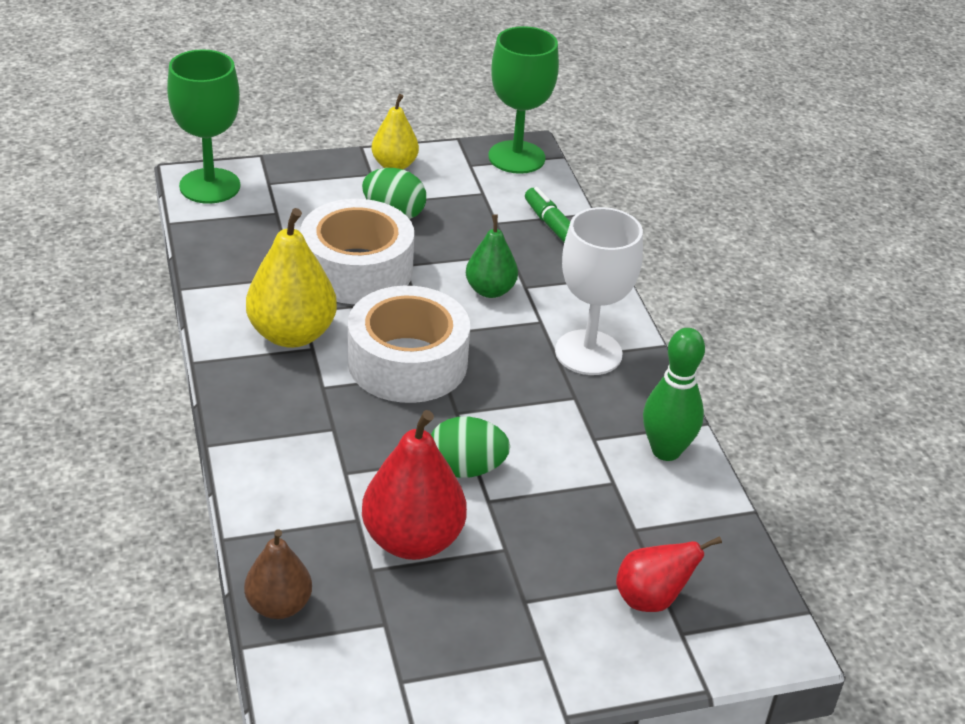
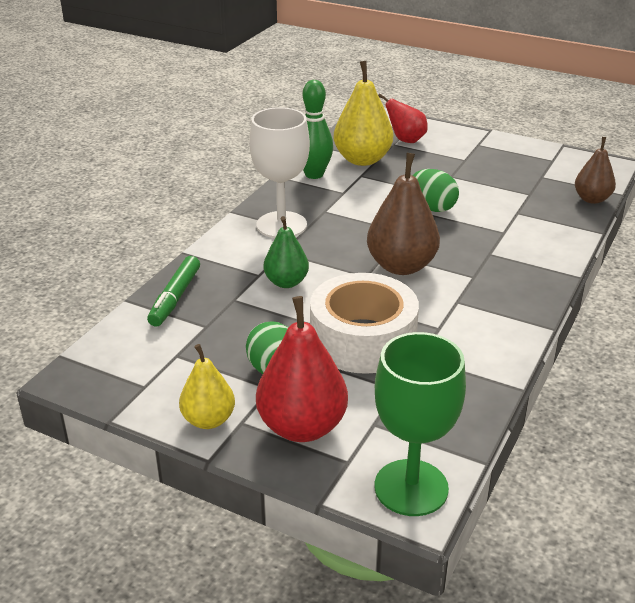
camera: 135 degrees left, 5 degrees down
(292, 334) = (463, 315): yellow pear -> yellow pear (362, 159)
(407, 362) = (401, 266): white tape -> brown pear
(412, 540) = (496, 194): red pear -> red pear (302, 427)
(516, 157) = (96, 373): green goblet -> none

